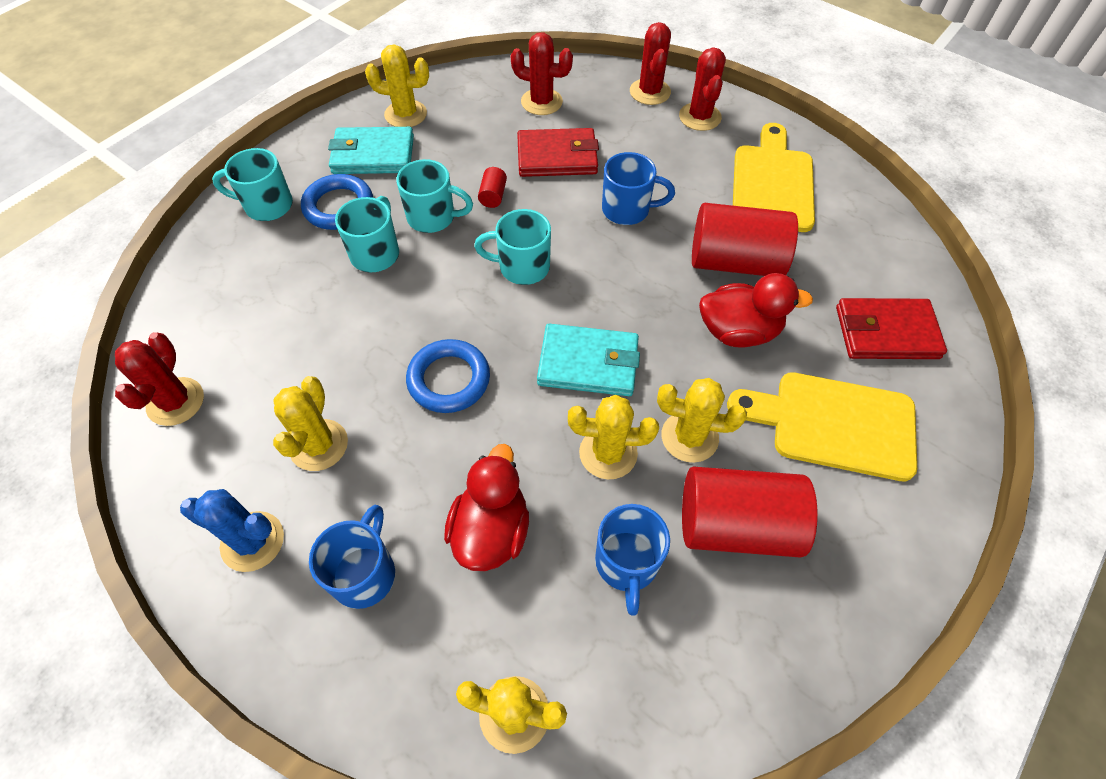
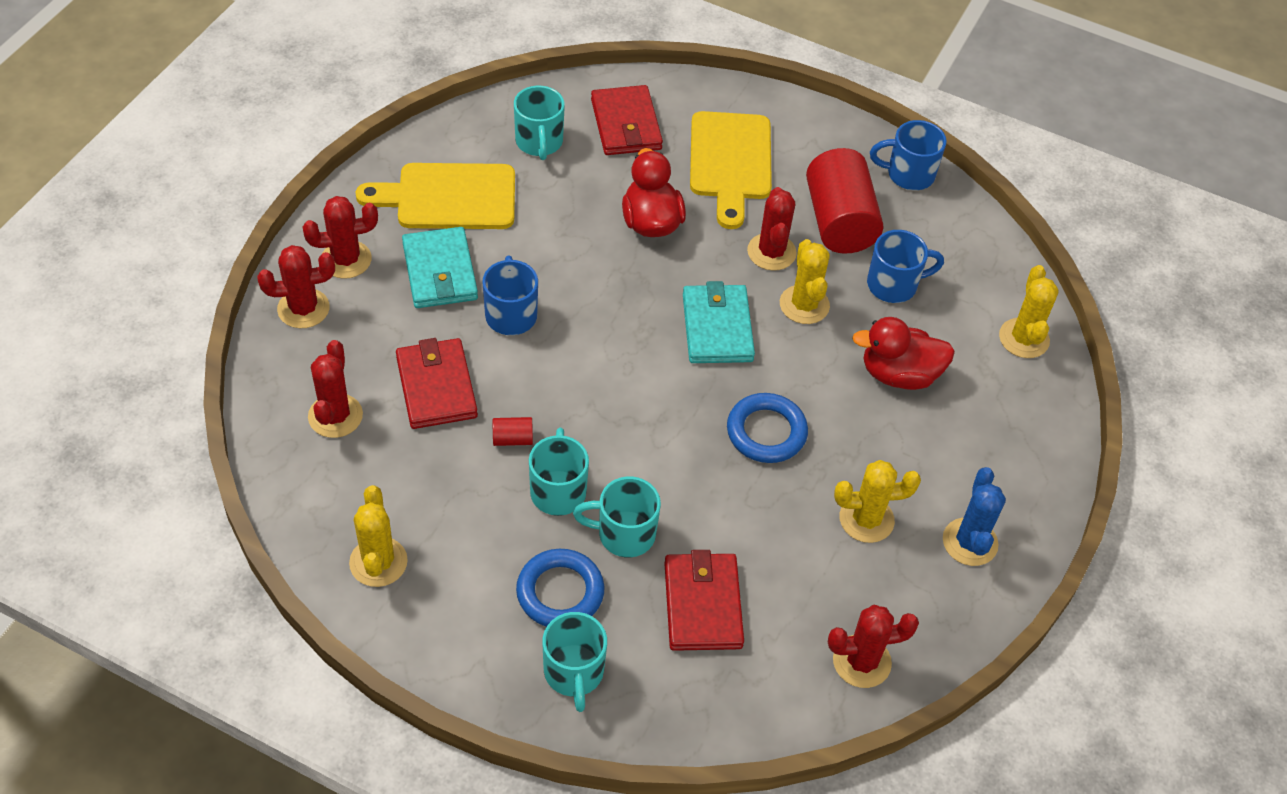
camera: 105 degrees left, 5 degrees down
(287, 294) = (703, 604): none -> red wallet
(364, 573) = (964, 453): blue mug -> blue mug (908, 174)
(373, 155) = (463, 580): turquoise wallet -> turquoise wallet (439, 272)
(522, 267) = (612, 395): turquoise mug -> turquoise mug (539, 142)
(689, 437) = (771, 252): yellow cactus -> red cactus
(735, 261) = (565, 225): red cylinder -> none

